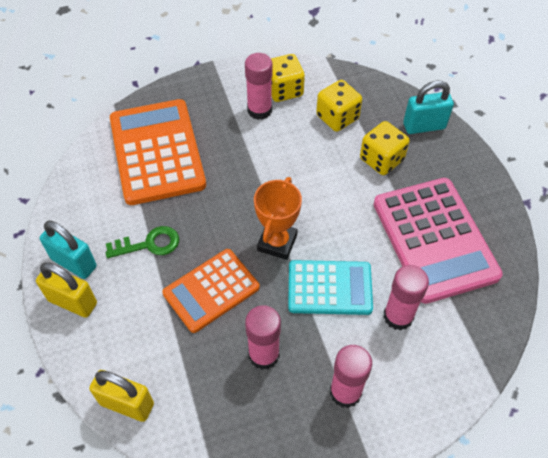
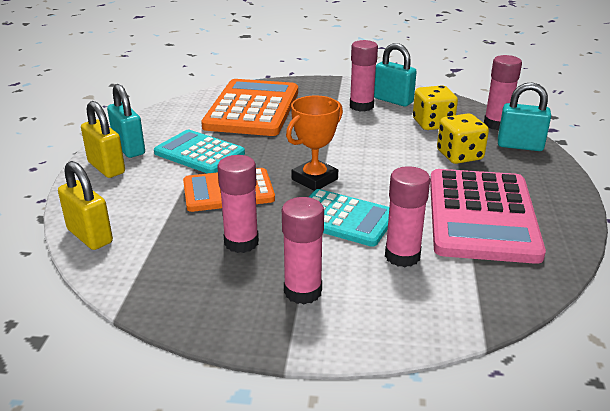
camera: 25 degrees right, 25 degrees down
(149, 244) = (199, 153): green key -> turquoise calculator
(284, 90) = (393, 100): yellow dice -> turquoise padlock
(392, 98) = (496, 124): none -> pink glue stick

